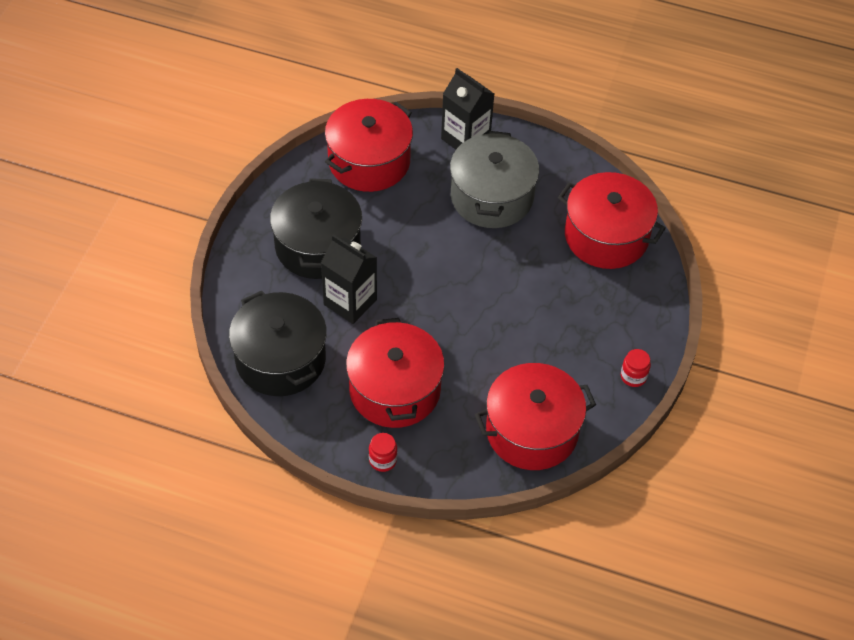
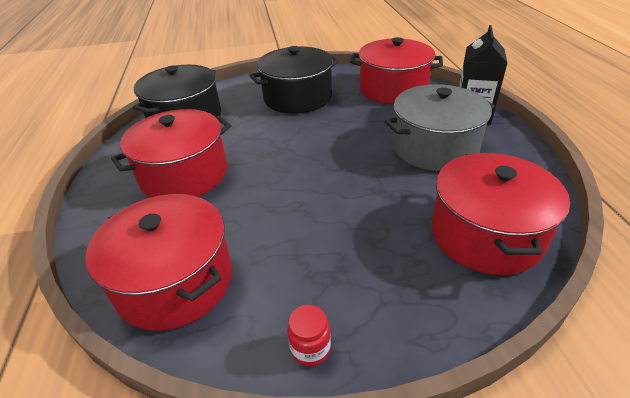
camera: 65 degrees right, 15 degrees down
(350, 302) = (258, 125): black carton -> none
(383, 460) = (103, 195): red jar -> none

